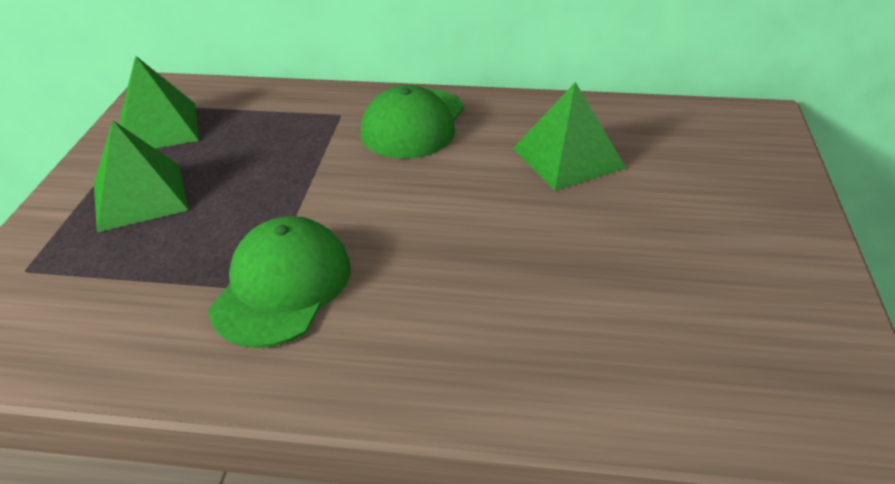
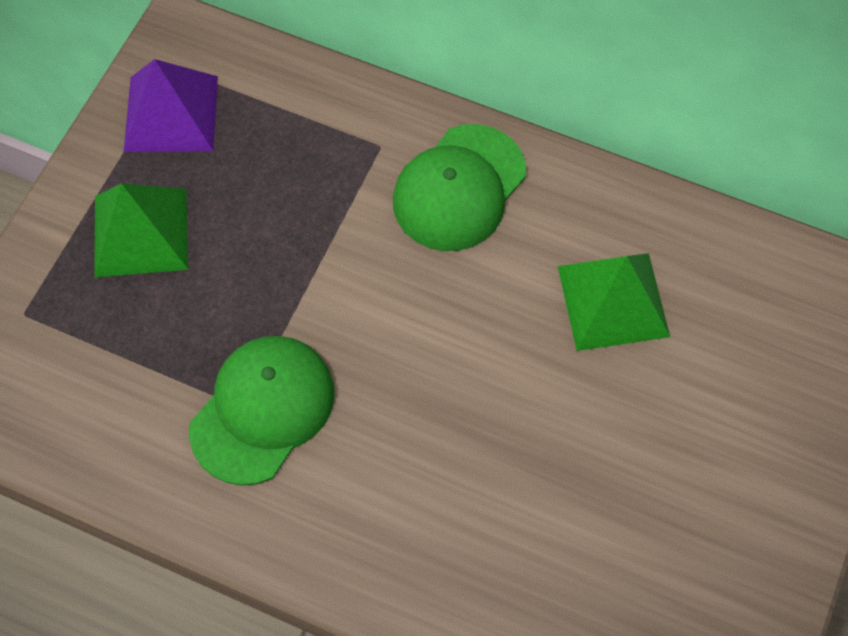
camera: 15 degrees right, 25 degrees up
(158, 128) = (171, 113): green pyramid -> purple pyramid

